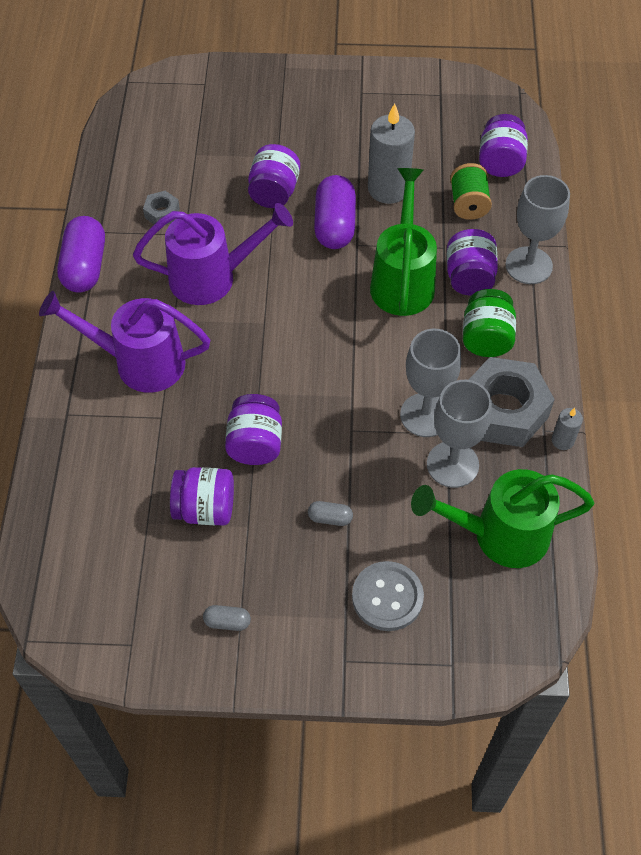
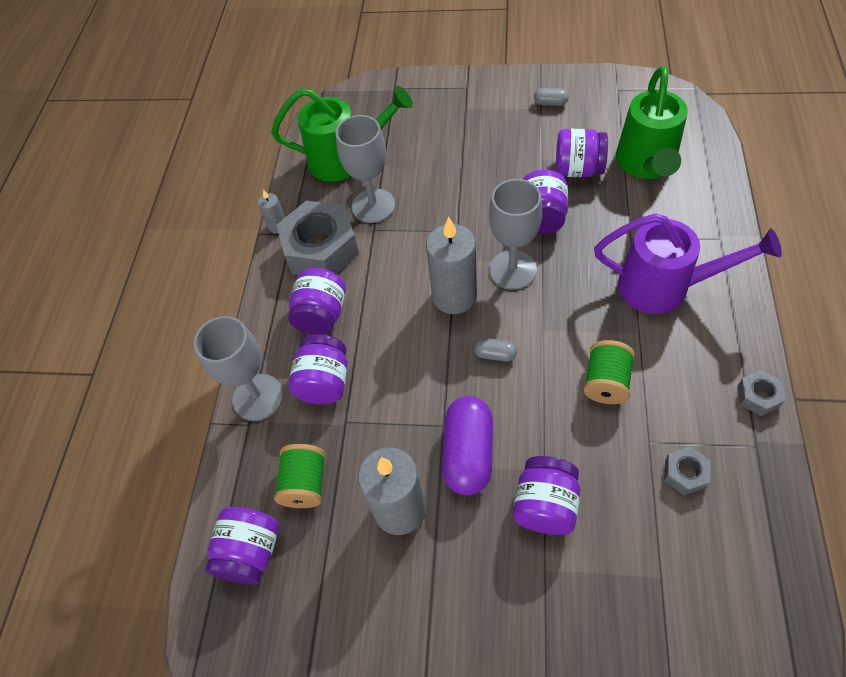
camera: 170 degrees left, 0 degrees up
(85, 267) = (758, 396): purple capsule -> grey nut
(212, 277) = (606, 382): purple watering can -> green spool
(330, 518) = (476, 166): grey capsule -> grey capsule (495, 354)
(351, 356) = (454, 296): none -> grey candle
(387, 597) = (435, 120): grey button -> none
(403, 280) = (395, 379): green watering can -> green watering can (646, 164)
(425, 415) = (390, 244): grey goblet -> grey goblet (512, 270)
(486, 338) = (321, 315): green jar -> purple jar

